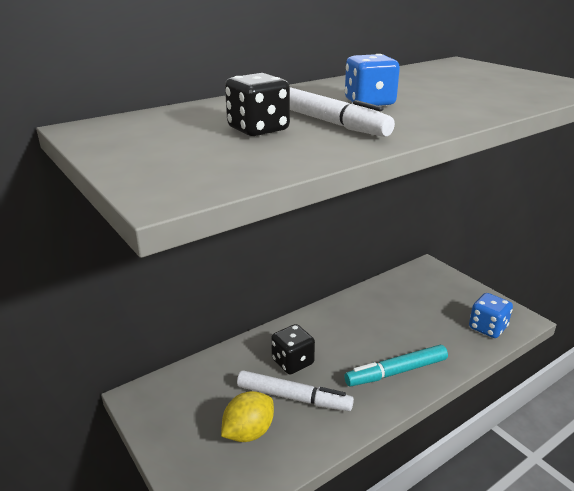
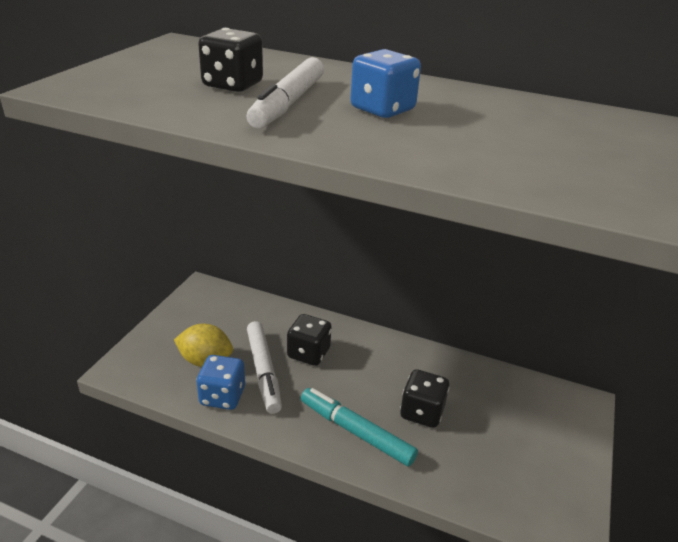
camera: 55 degrees right, 5 degrees up
(396, 332) = (422, 412): none -> black dice
(487, 328) = (513, 496): blue dice -> blue dice (222, 396)

